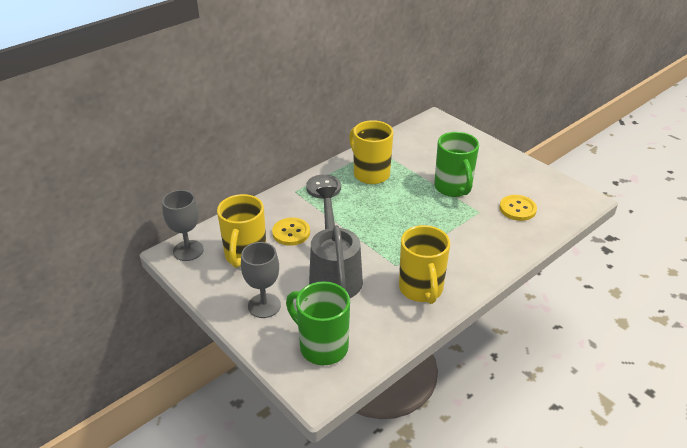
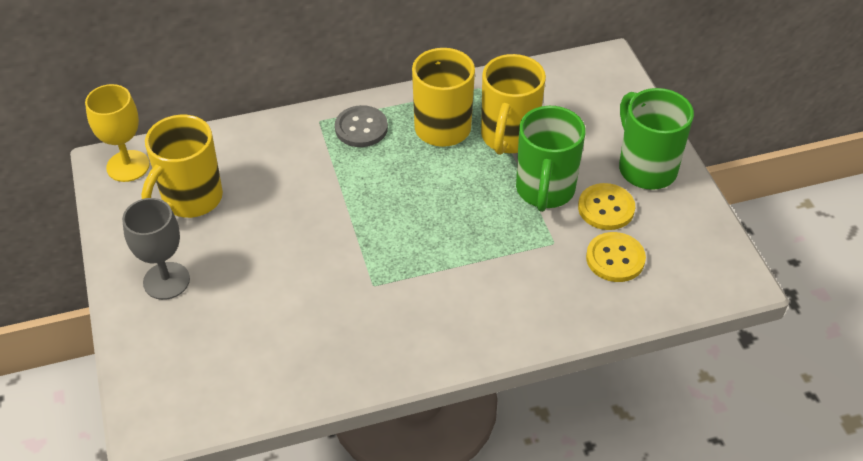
camera: 25 degrees right, 10 degrees up
(188, 250) = (128, 166): grey goblet -> yellow goblet
(291, 233) = (270, 185): yellow button -> yellow button (606, 208)
(322, 346) = (196, 367): green mug -> green mug (646, 168)
(334, 274) = (283, 269): grey watering can -> none
(421, 289) = (380, 335): yellow mug -> yellow mug (508, 137)

